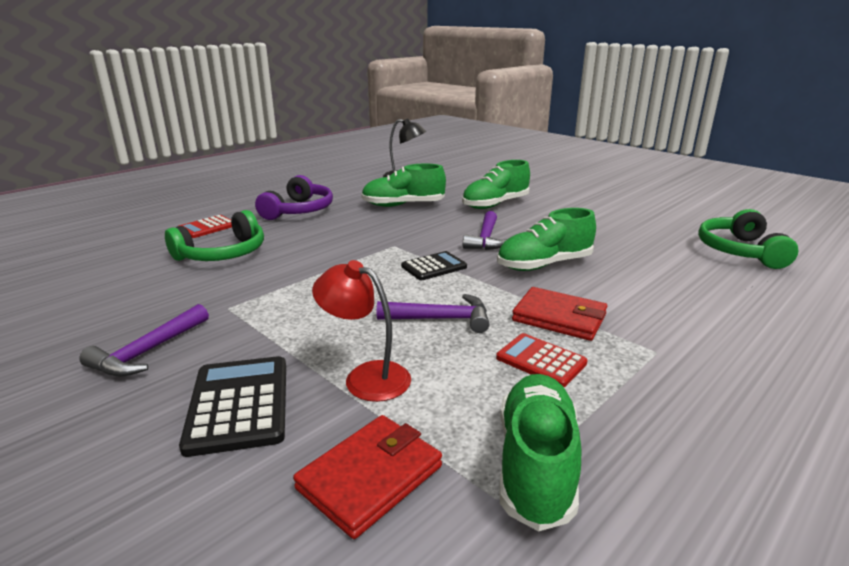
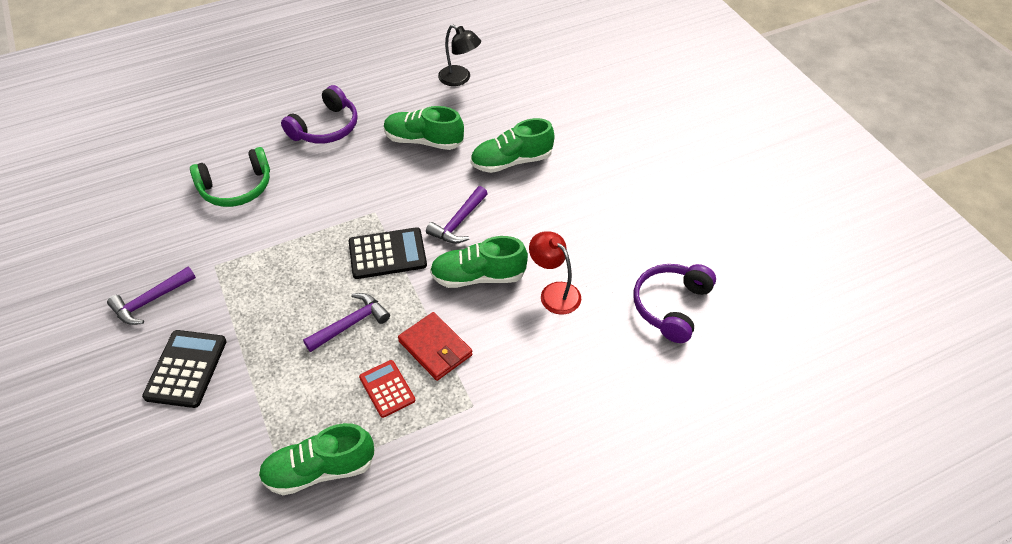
camera: 20 degrees right, 25 degrees up
(207, 227) = (239, 140): red calculator -> none
(366, 377) = (268, 368): red lamp -> red lamp (554, 292)
(370, 477) = (230, 448): red wallet -> none
(434, 267) = (387, 254): black calculator -> black calculator, size x1.52
(441, 319) = (351, 324): purple hammer -> purple hammer turned 60 degrees counterclockwise
(535, 465) = (320, 470): green shoe -> green shoe turned 135 degrees counterclockwise
(739, 251) = (670, 306): green headphones -> purple headphones

